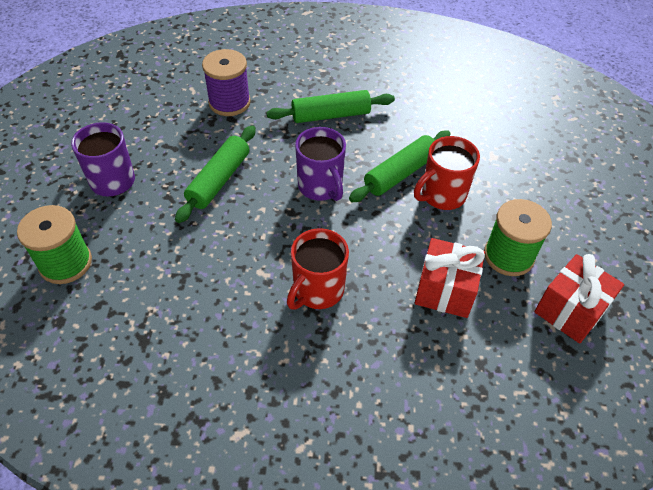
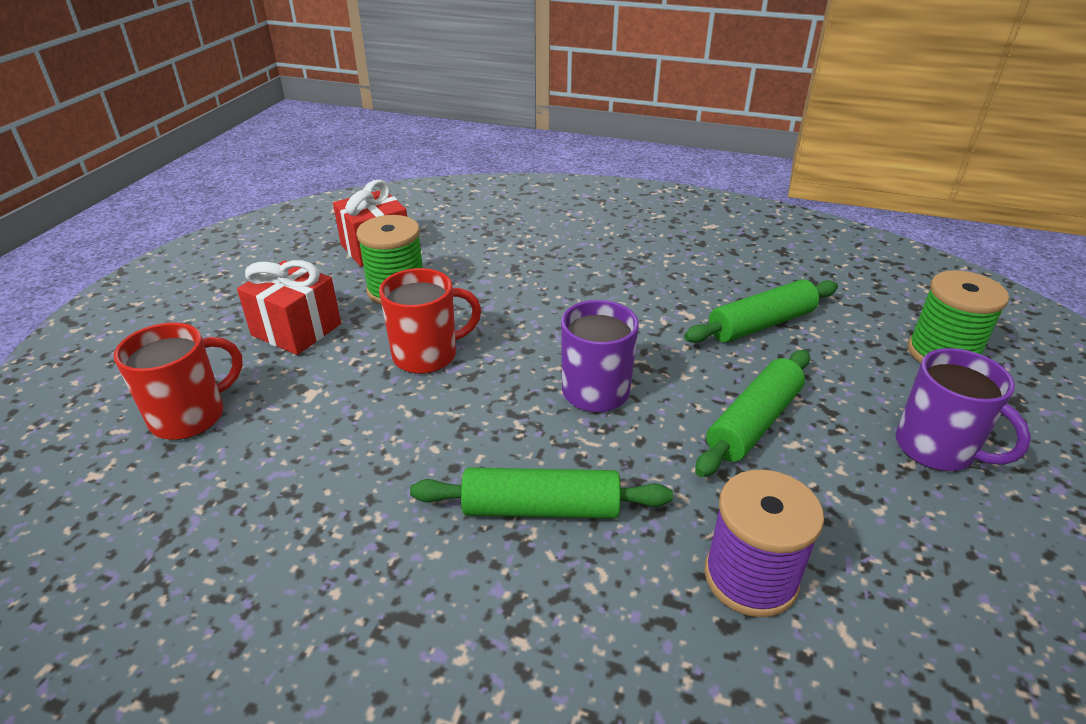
camera: 165 degrees left, 15 degrees down
(317, 290) = (625, 292): red mug -> red mug (190, 416)
(400, 173) = (468, 390): green rolling pin -> green rolling pin (761, 324)
(445, 290) = (487, 275): red gift -> red gift (296, 329)

